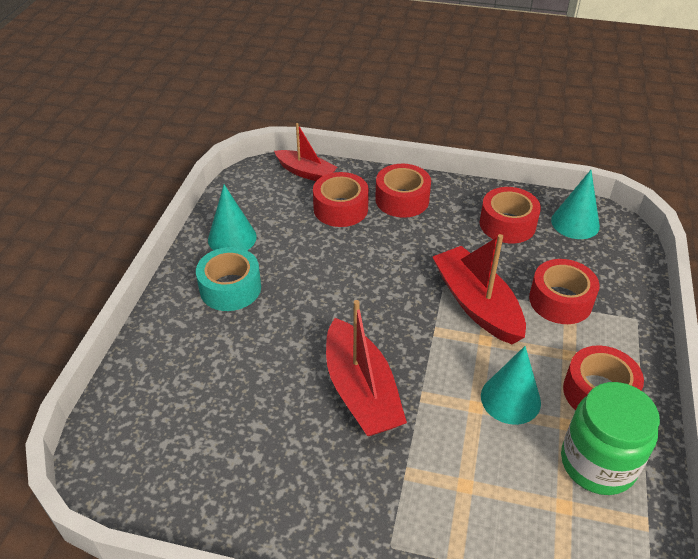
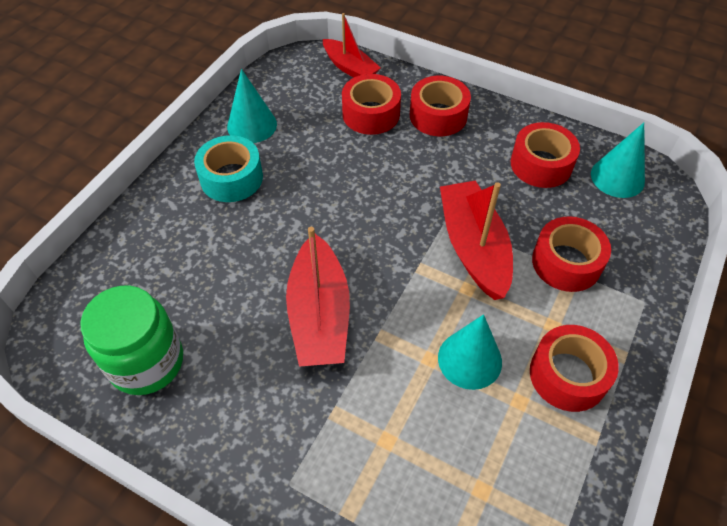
camera: 15 degrees right, 10 degrees up
(597, 463) = (536, 453): green jar -> green jar (146, 362)

